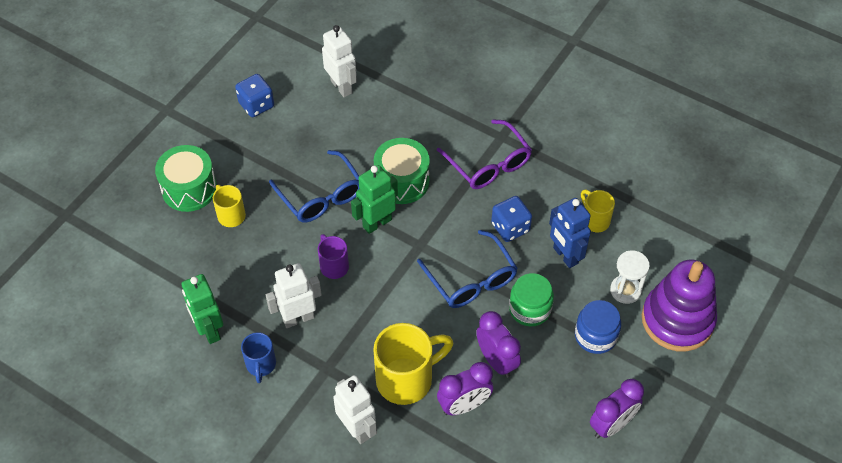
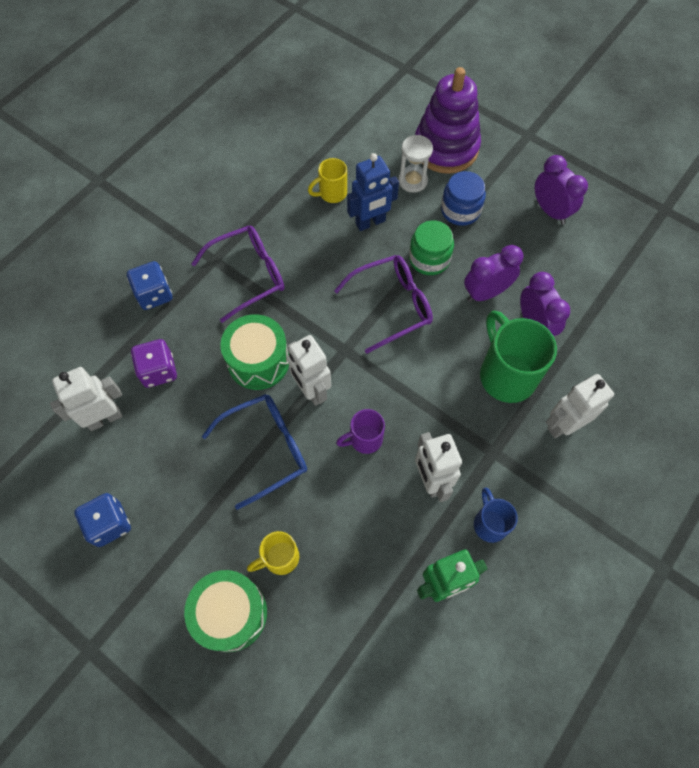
camera: 85 degrees left, 10 degrees up
(261, 365) = (489, 523): blue mug -> blue mug turned 105 degrees counterclockwise
(377, 223) = (311, 391): green robot -> white robot
(386, 114) = (158, 371): none -> purple dice
(407, 379) = (506, 374): yellow mug -> green mug
(471, 279) = (392, 305): blue glasses -> purple glasses
(510, 227) = (332, 264): blue dice -> blue dice (154, 294)

